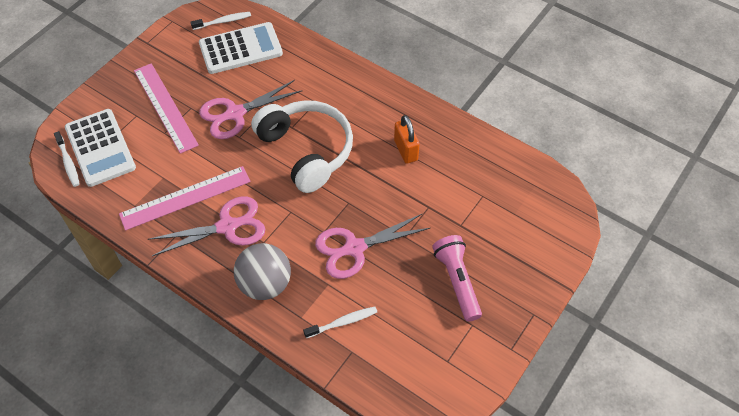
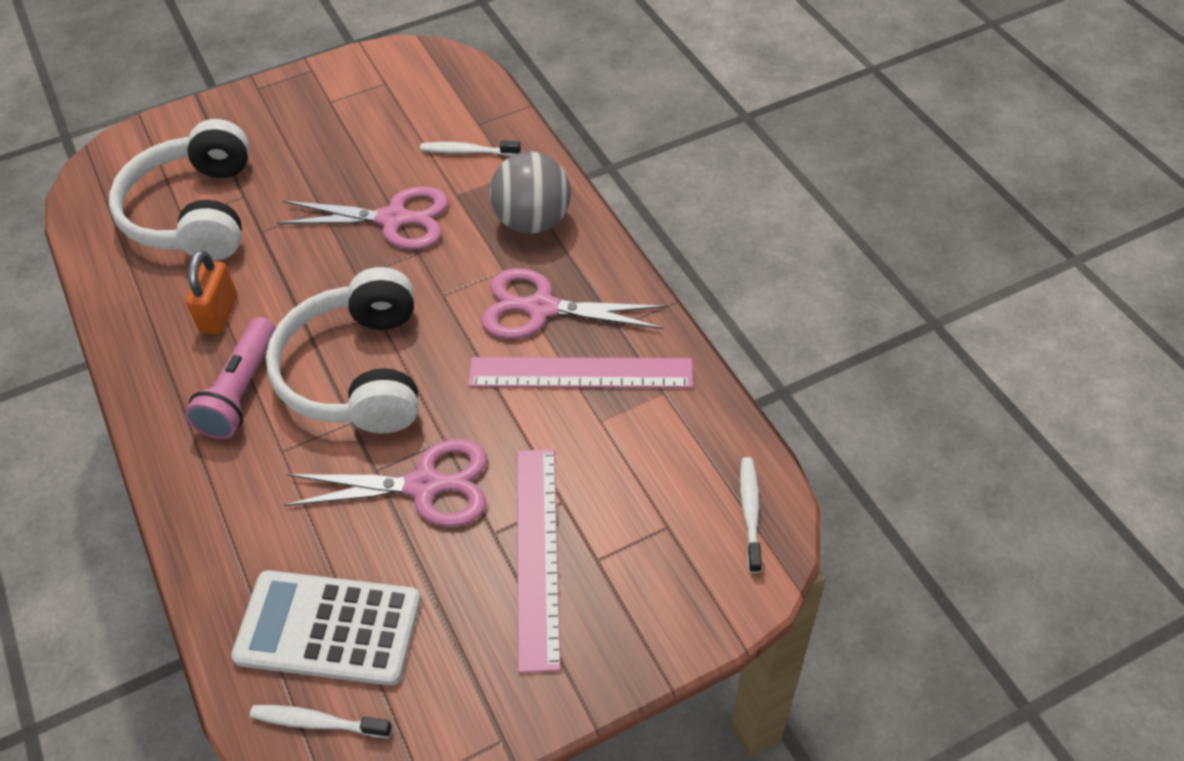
camera: 150 degrees left, 5 degrees down
(100, 148) = (685, 518): white calculator -> none
(457, 281) = (306, 143): pink flashlight -> pink flashlight (241, 391)
(478, 202) = (195, 212): none -> white headphones

